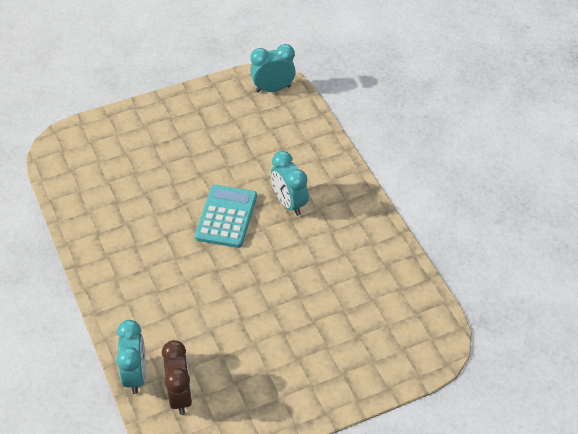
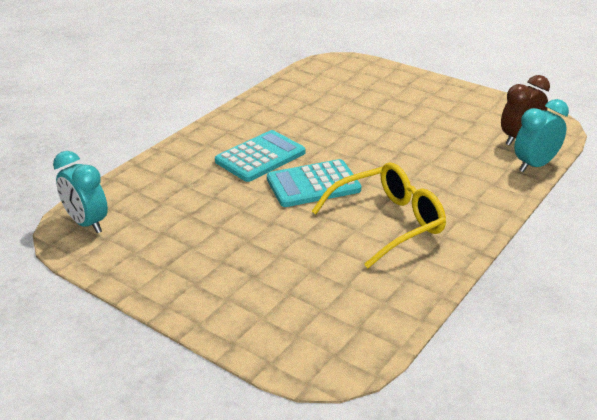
camera: 120 degrees left, 15 degrees down
(147, 235) = (388, 222): none -> yellow glasses
(289, 203) = (260, 157): turquoise clock -> turquoise calculator

